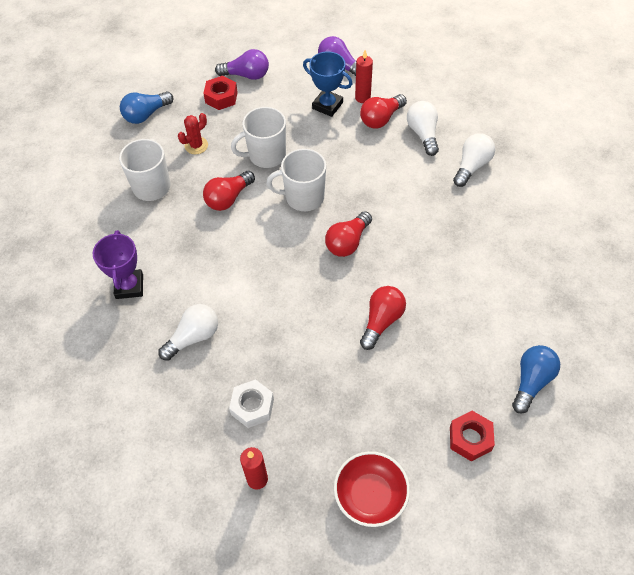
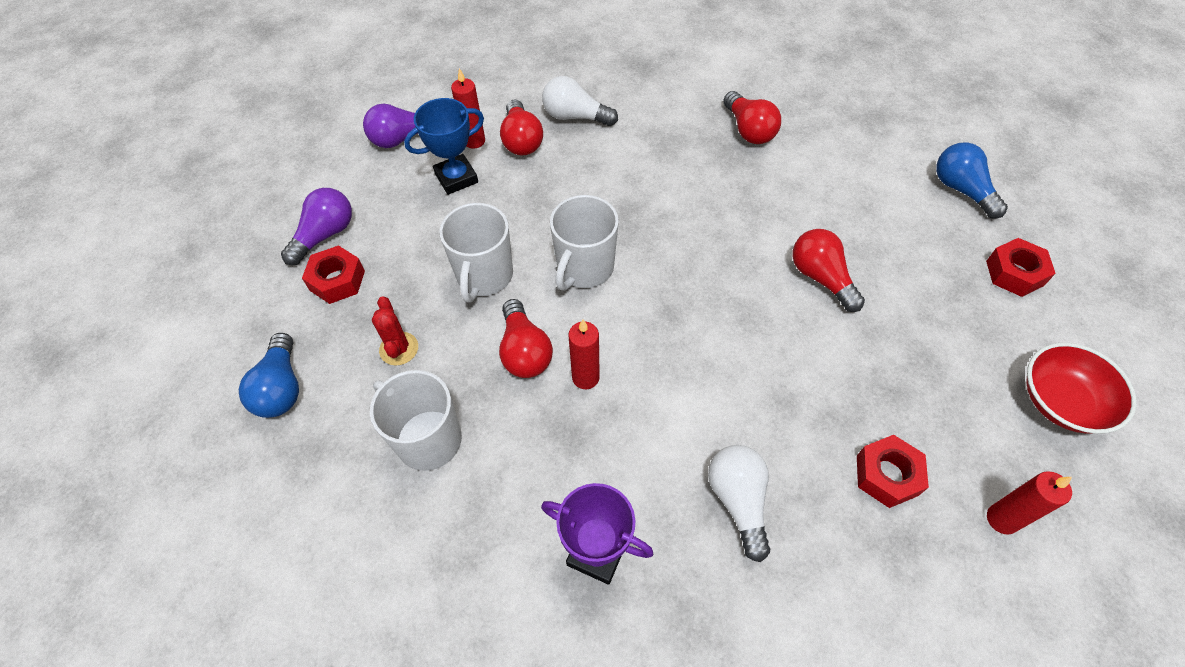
camera: 60 degrees left, 0 degrees up
(228, 233) = (585, 377): none -> red candle
(252, 407) = (887, 475): white nut -> red nut
(348, 242) = (685, 256): red light bulb -> red light bulb (748, 130)
(471, 166) = (653, 101): white light bulb -> none

